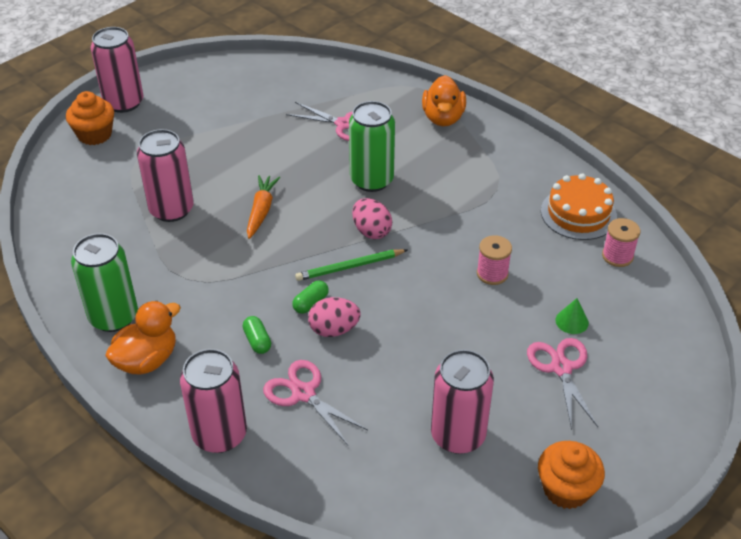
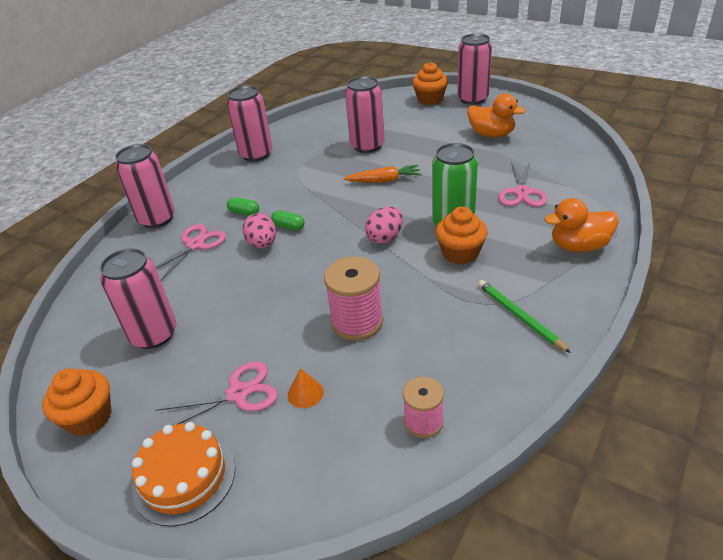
camera: 80 degrees right, 5 degrees down
(113, 317) = (256, 154): green can -> pink can
(147, 360) = (220, 176): orange duck -> orange duck (491, 134)
(257, 341) = (244, 213): green capsule -> green capsule turned 60 degrees clockwise
(350, 267) = (336, 236): green pencil -> green pencil (519, 317)
(421, 187) = (460, 253): none -> orange cupcake
(492, 274) = (357, 322): pink spool -> pink spool, size x1.60
(572, 321) = (305, 393): green cone -> orange cone
(578, 213) = (482, 376): orange cake -> orange cake (184, 477)

